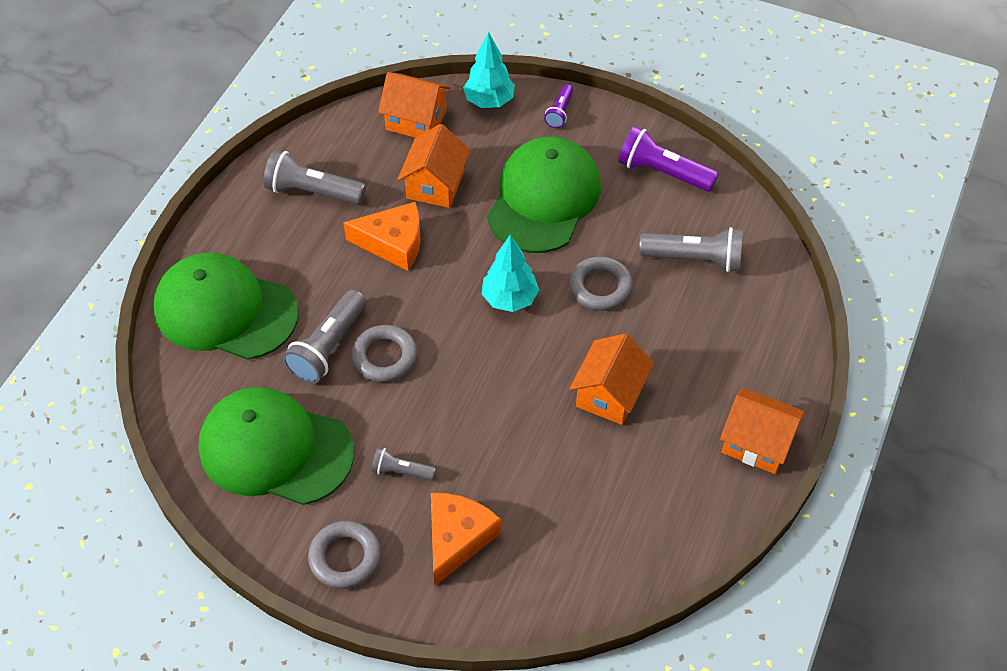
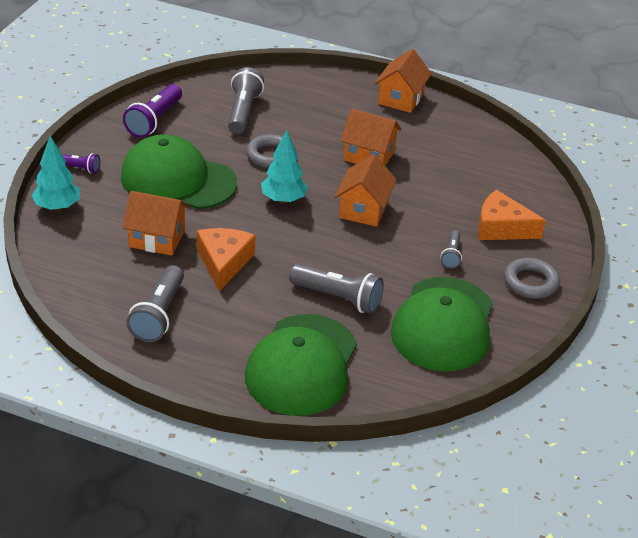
camera: 95 degrees left, 15 degrees down
(384, 357) = (345, 266): grey ring -> none
(416, 120) = (74, 251): orange house -> orange house (363, 209)

